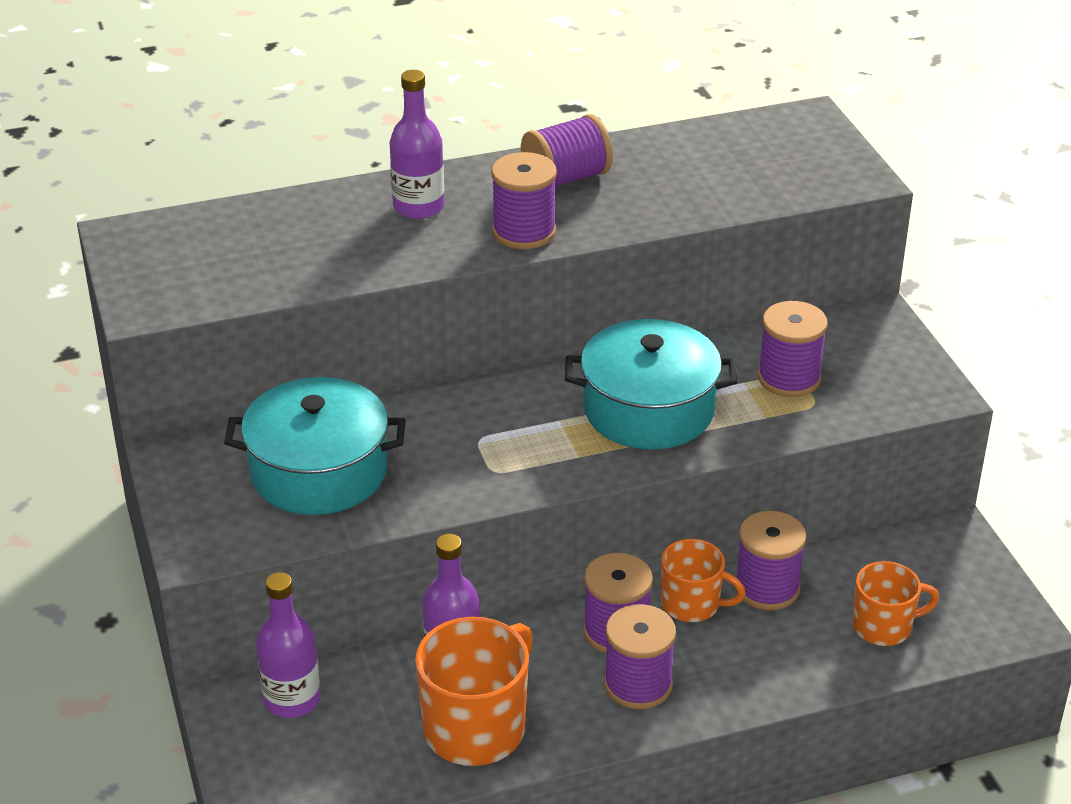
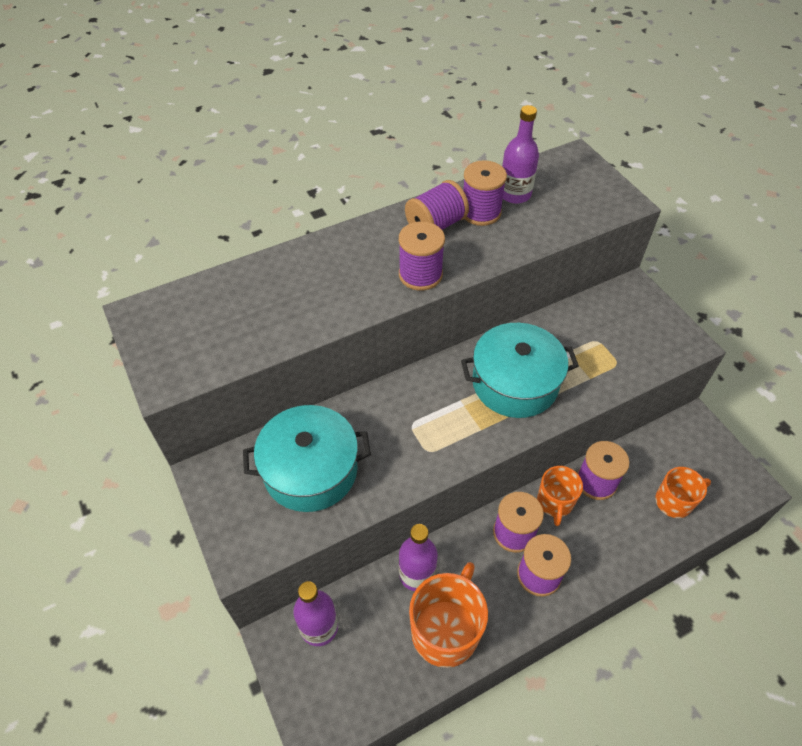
camera: 10 degrees left, 15 degrees up
(418, 207) = (343, 262): purple bottle -> purple bottle (514, 194)
(692, 604) = (555, 502): orange mug -> orange mug turned 90 degrees clockwise
(789, 378) = (595, 344): purple spool -> purple spool (480, 212)

